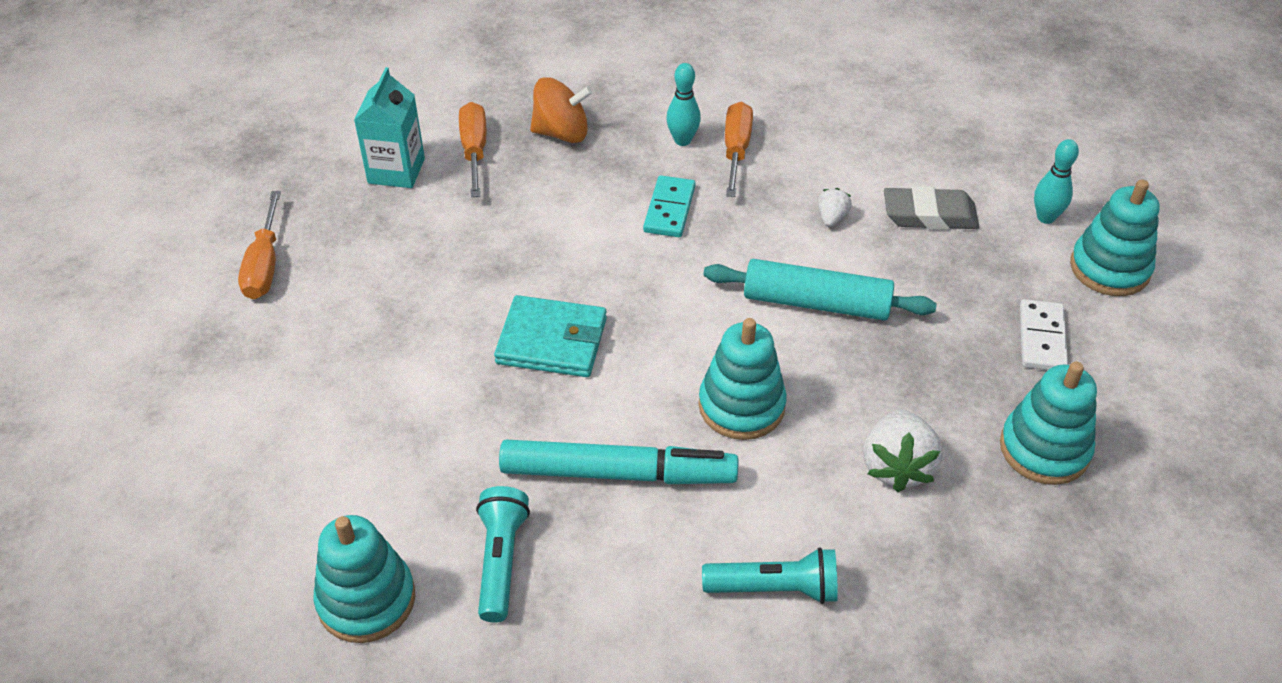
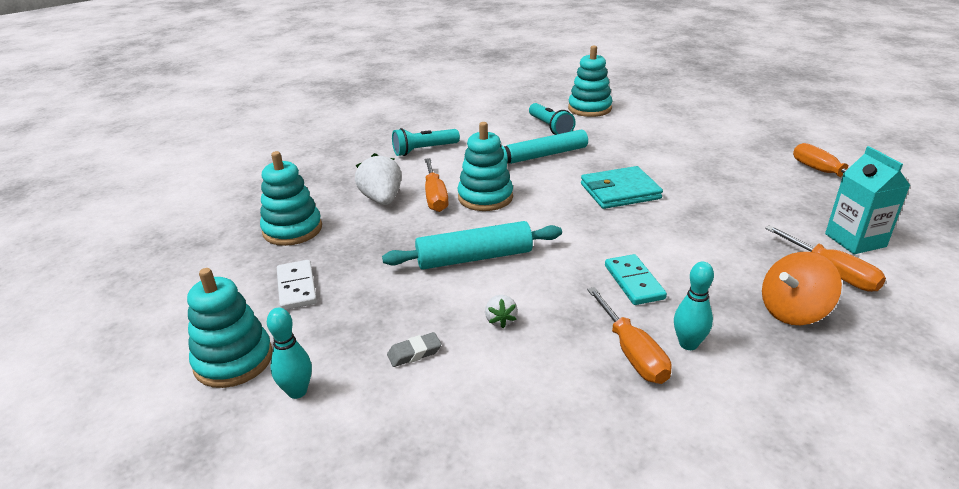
camera: 155 degrees right, 15 degrees down
(813, 439) = (435, 196): none -> orange screwdriver
(929, 215) = (414, 353): grey eraser -> grey eraser, size x0.55

